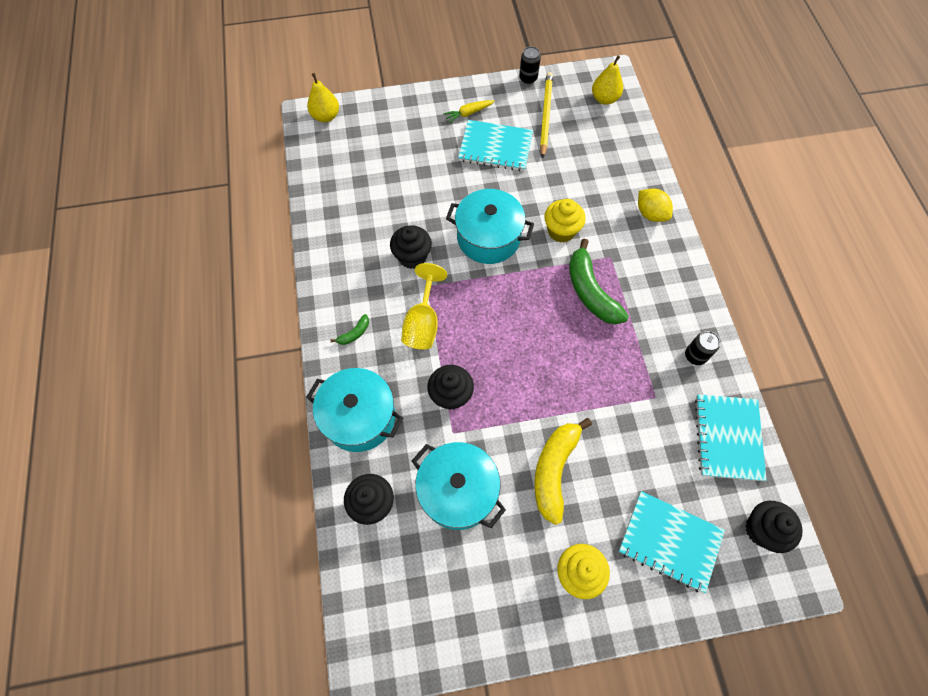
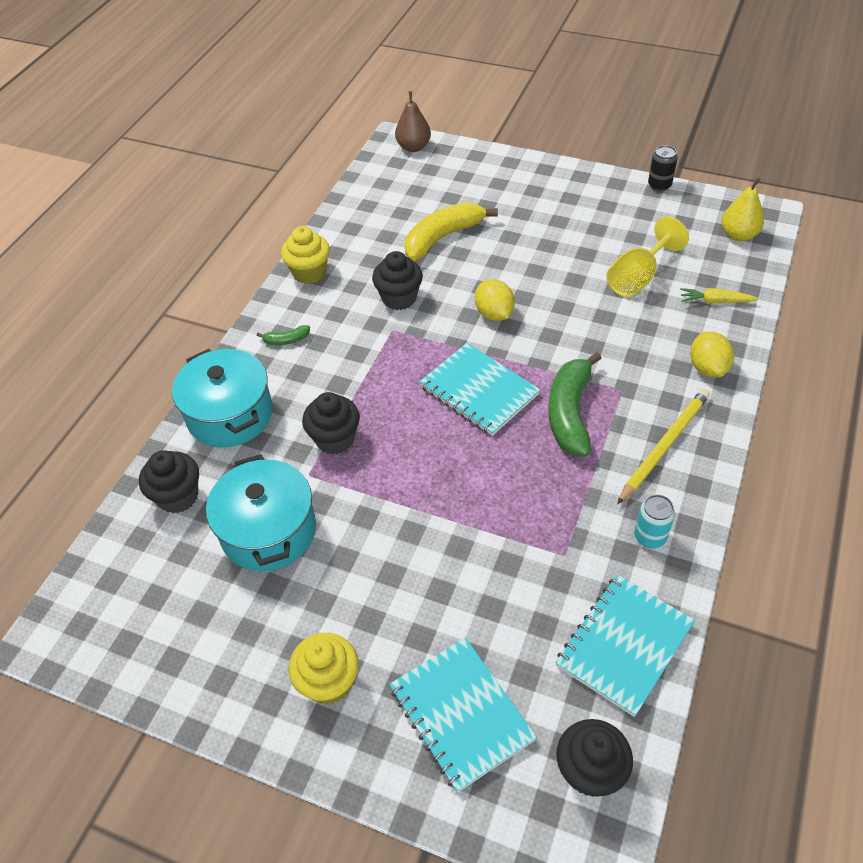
camera: 35 degrees right, 15 degrees down
(326, 116) = (413, 147): yellow pear -> brown pear
(423, 322) = (361, 361): yellow goblet -> yellow goblet (638, 277)
(468, 113) = (564, 194): yellow carrot -> yellow carrot (715, 301)
(488, 238) = (494, 314): turquoise pot -> yellow lemon
(495, 147) = (570, 235): turquoise notebook -> turquoise notebook (479, 391)
(545, 115) = (652, 226): yellow pencil -> yellow pencil (664, 446)
(554, 470) = (385, 566): yellow banana -> yellow banana (442, 237)
(561, 231) = (582, 340): yellow cupcake -> yellow cupcake (309, 273)
(695, 356) = (650, 537): black can -> turquoise can

